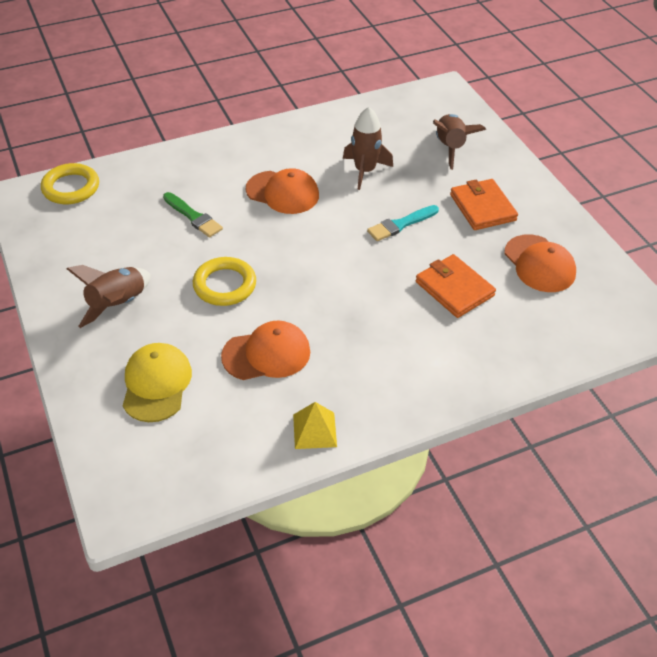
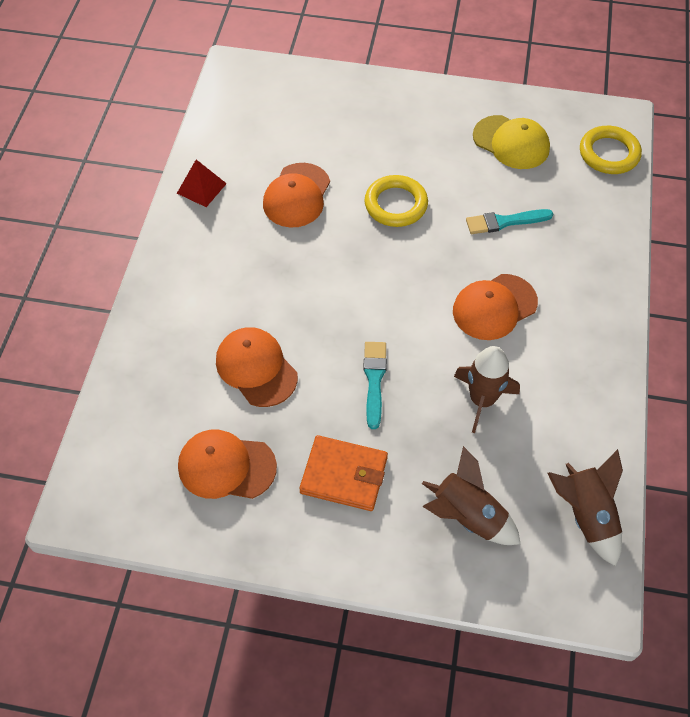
camera: 125 degrees right, 10 degrees up
(118, 304) = (425, 131): brown rocket -> brown rocket (586, 515)
(156, 384) = (322, 122): yellow cap -> yellow cap (511, 142)
(193, 217) = (504, 222): green brush -> turquoise brush
(315, 430) = (201, 188): yellow pyramid -> red pyramid
(454, 289) = (256, 368): orange wallet -> orange cap

